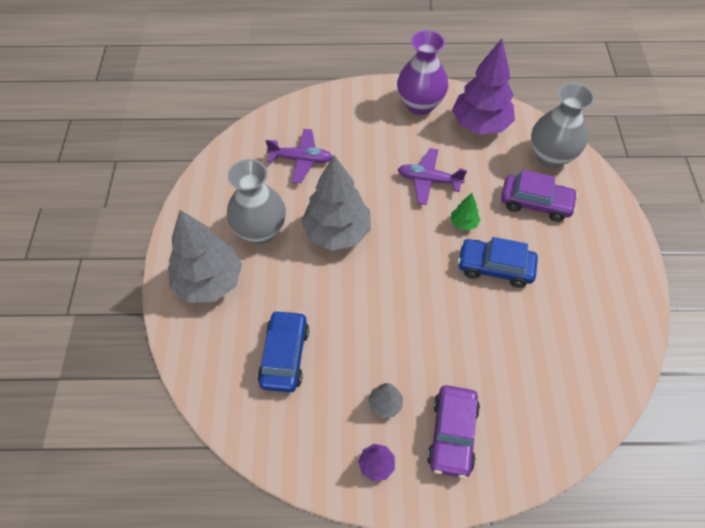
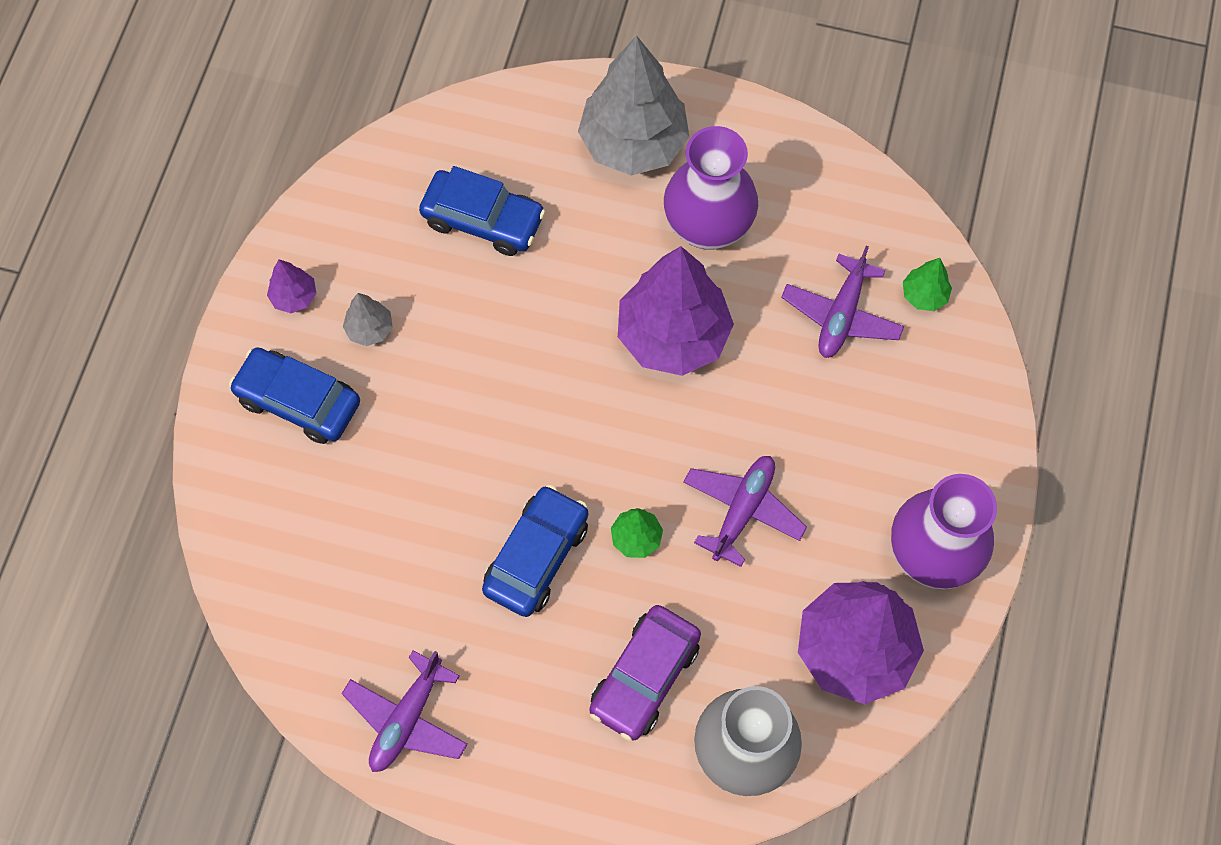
camera: 105 degrees right, 10 degrees up
(260, 230) = (708, 226): grey vase -> purple vase
(279, 128) = (924, 295): none -> green tree
(337, 232) = (673, 336): grey tree -> purple tree
(452, 434) = (298, 401): purple car -> blue car
(616, 307) = (407, 719): none -> purple plane

